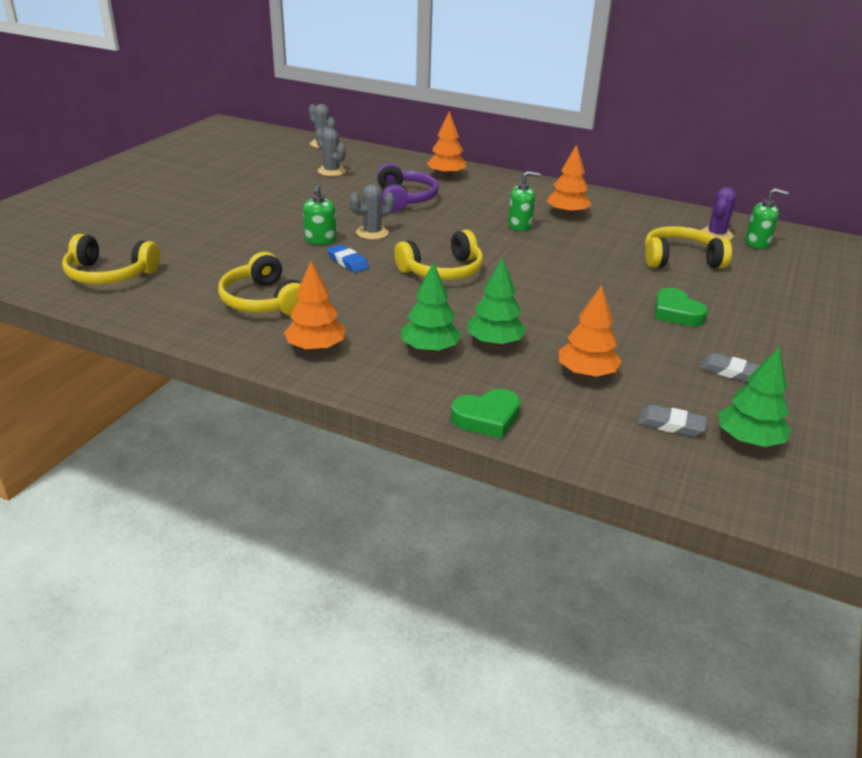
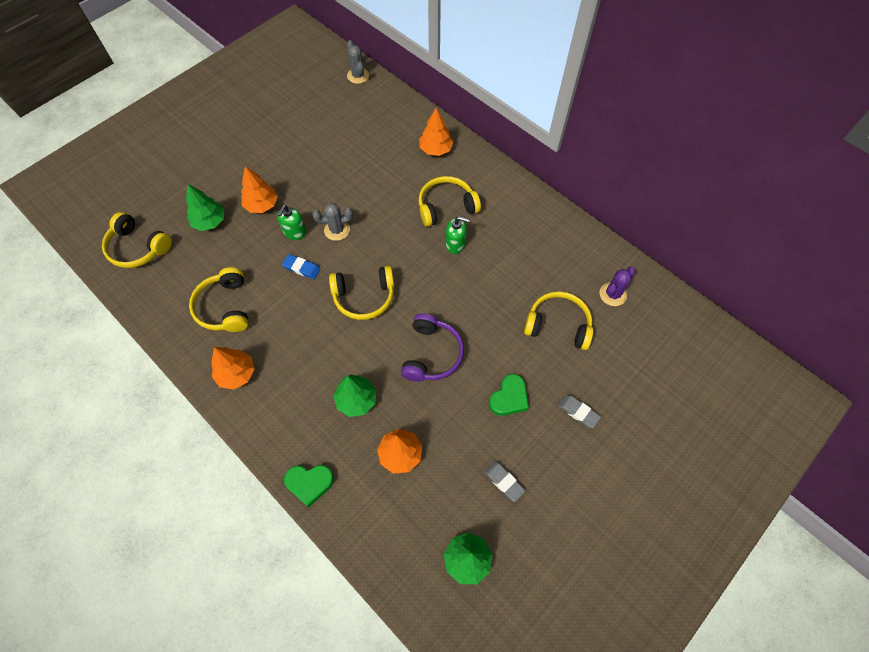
camera: 20 degrees right, 30 degrees up
(331, 171) = (346, 125): grey cactus -> none
(348, 262) = (302, 268): blue eraser -> blue eraser turned 45 degrees counterclockwise
(405, 199) = (384, 182): purple headphones -> purple headphones (432, 354)
(430, 349) = (309, 395): green tree -> green tree (210, 221)
(488, 205) = (446, 207): none -> yellow headphones
(567, 213) = (504, 233): orange tree -> orange tree (262, 205)
(671, 425) = (425, 527): grey eraser -> grey eraser (578, 412)
(676, 313) = (509, 398): green heart -> green heart turned 135 degrees counterclockwise
(757, 243) = (639, 316): green soap dispenser -> none

